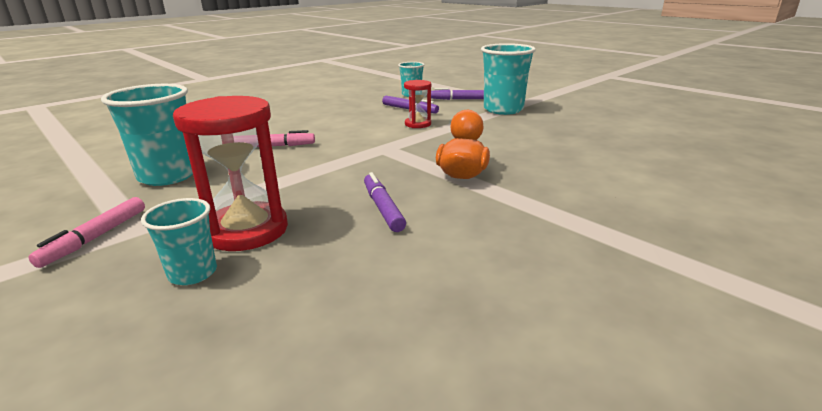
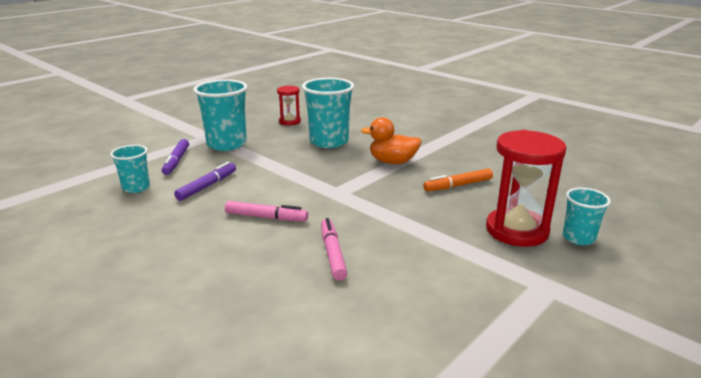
camera: 95 degrees left, 0 degrees up
(95, 237) = (573, 301): pink marker -> pink marker (266, 217)
(168, 176) = (435, 307): turquoise cup -> turquoise cup (329, 141)
(383, 208) = (458, 185): purple marker -> orange marker
(418, 124) = (265, 180): red hourglass -> red hourglass (289, 121)

